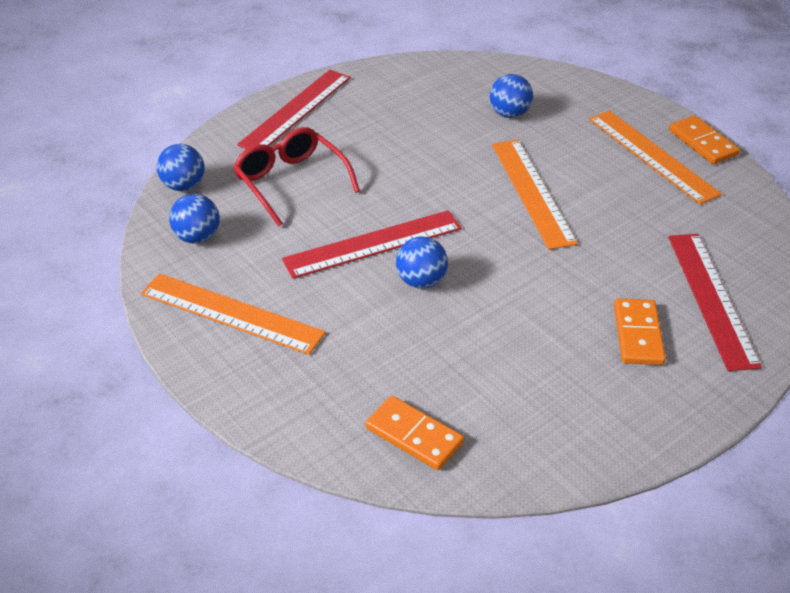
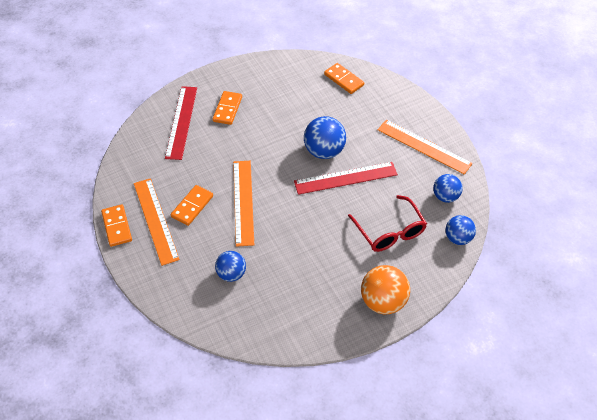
camera: 170 degrees left, 10 degrees up
(296, 110) = (383, 301): red ruler -> orange ball
(421, 281) = (324, 151): blue ball -> blue ball, size x1.54
(608, 177) = (192, 206): none -> orange domino

